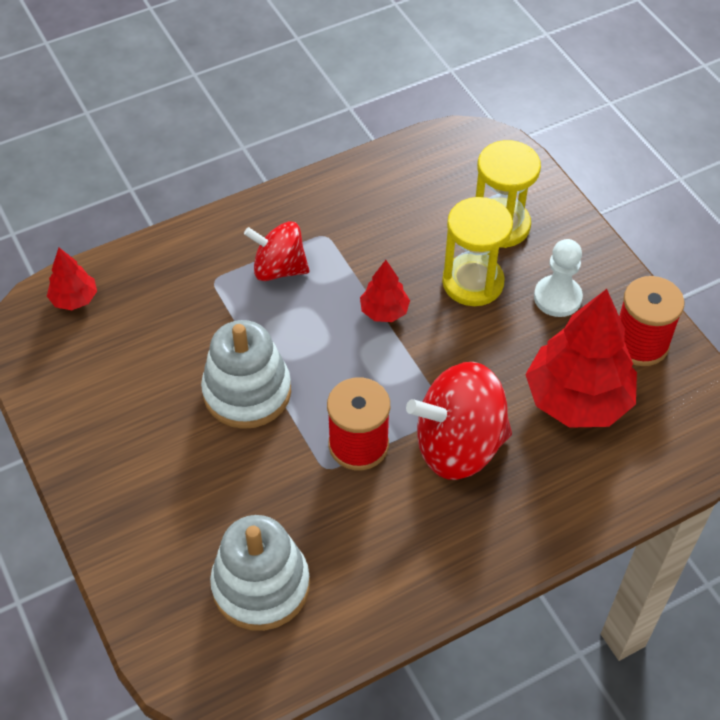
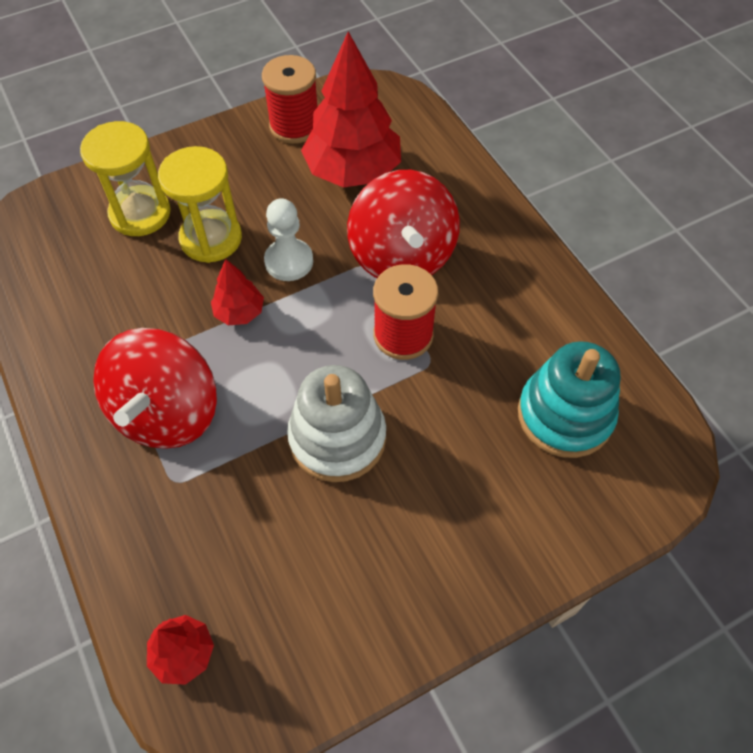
camera: 90 degrees left, 5 degrees up
(261, 585) = (565, 415): white stacking toy -> turquoise stacking toy
(279, 269) = (167, 412): red spinning top -> red spinning top, size x1.57
(557, 297) = (237, 176): white pawn -> white pawn (289, 261)

